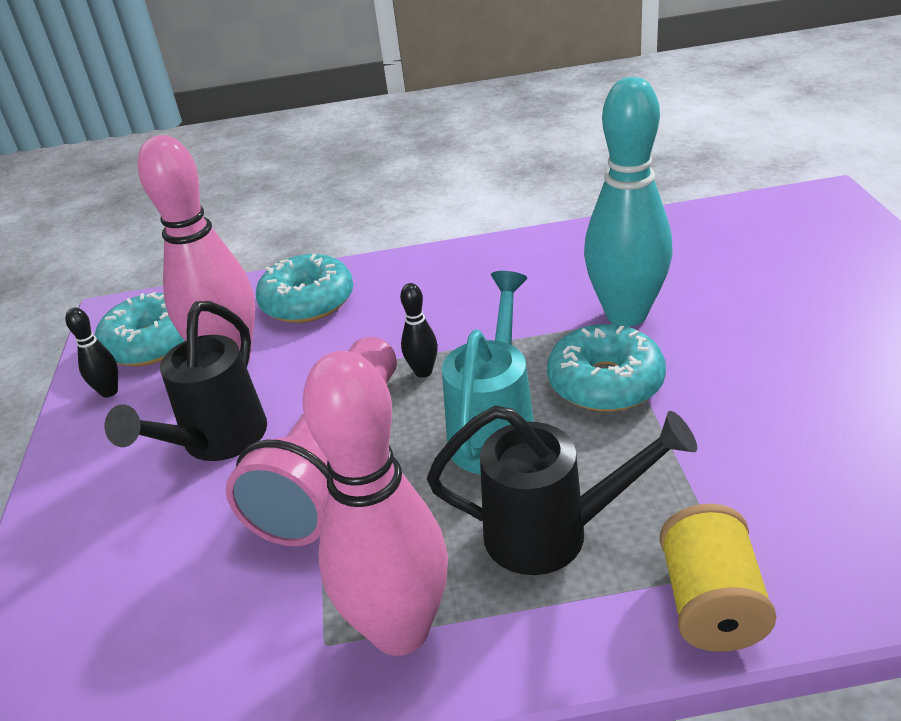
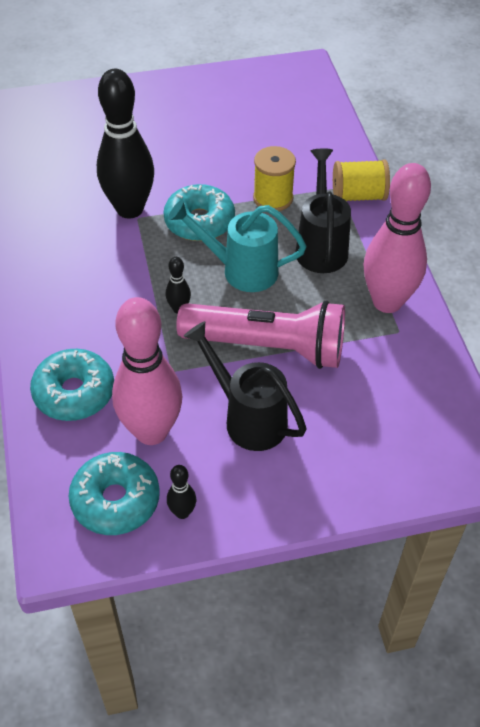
camera: 100 degrees left, 15 degrees up
(216, 443) = (247, 417): black watering can -> black watering can turned 150 degrees counterclockwise
(626, 315) = (130, 209): turquoise bowling pin -> black bowling pin
(678, 468) = (273, 198): none -> yellow spool

